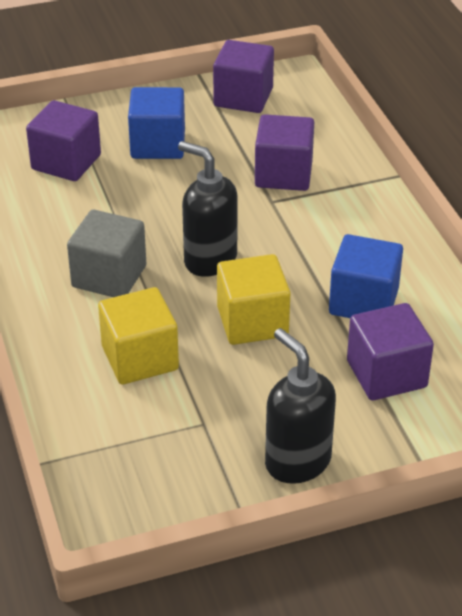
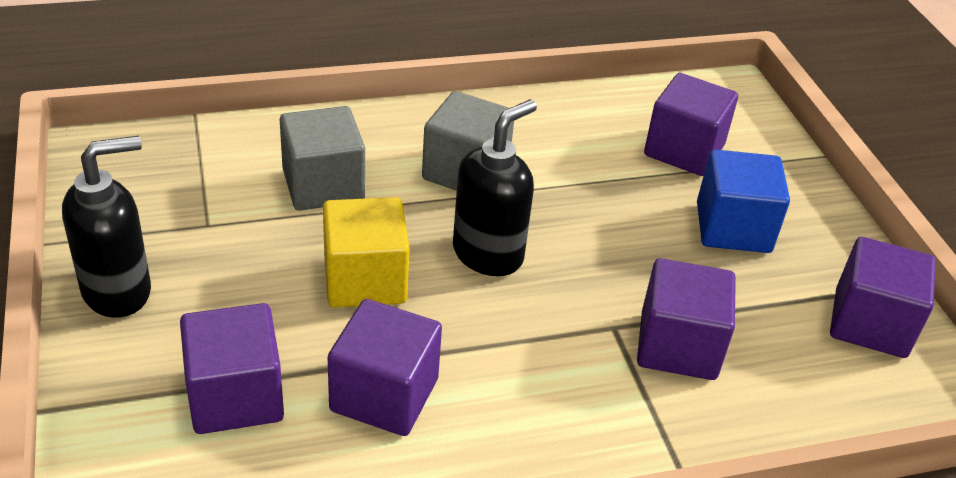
camera: 90 degrees right, 0 degrees up
(140, 358) = (323, 185): yellow cube -> grey cube
(363, 302) = (384, 395): blue cube -> purple cube

